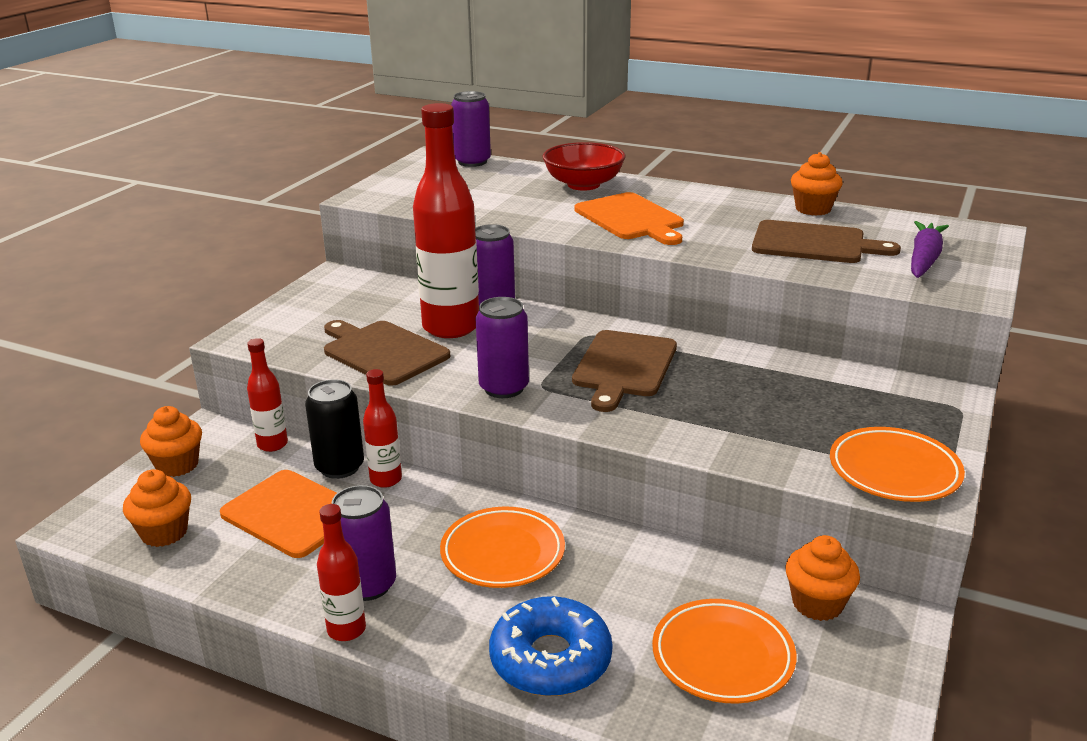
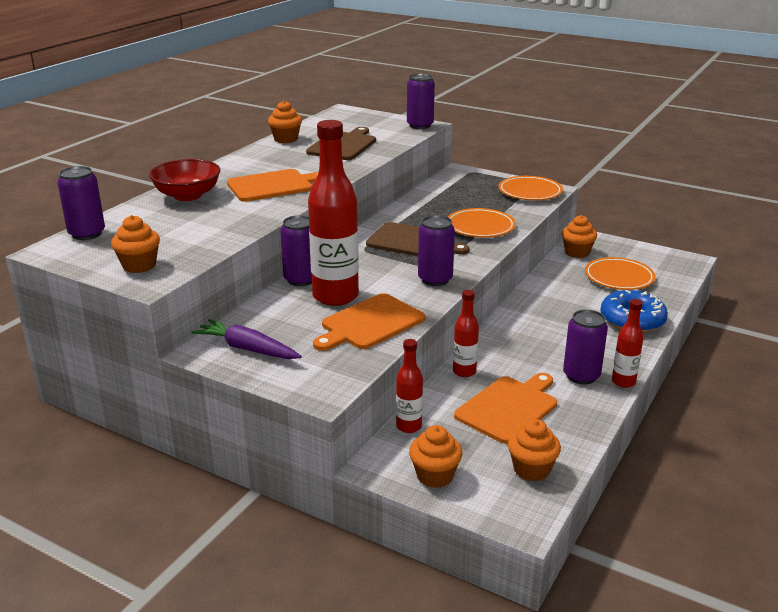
camera: 85 degrees left, 0 degrees up
(340, 467) = (446, 392): black can -> none
(383, 352) = (369, 323): brown cutting board -> orange cutting board
(399, 189) = (139, 265): none -> orange cupcake
(502, 553) = (545, 330): orange plate -> orange plate (480, 227)
(924, 259) = (376, 127): purple carrot -> purple carrot (247, 349)
(965, 290) = (420, 125): none -> purple can

